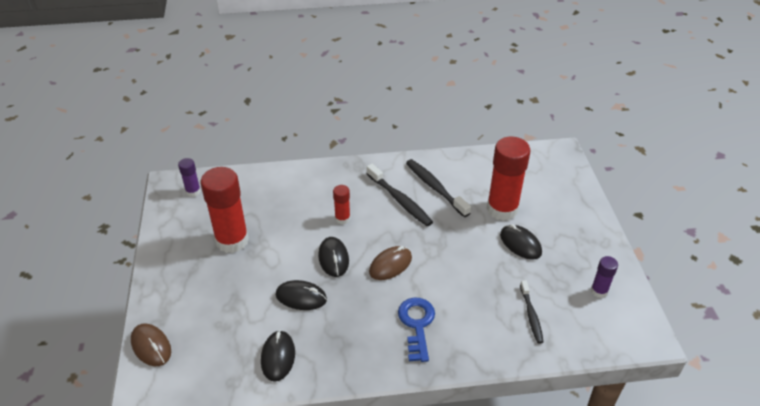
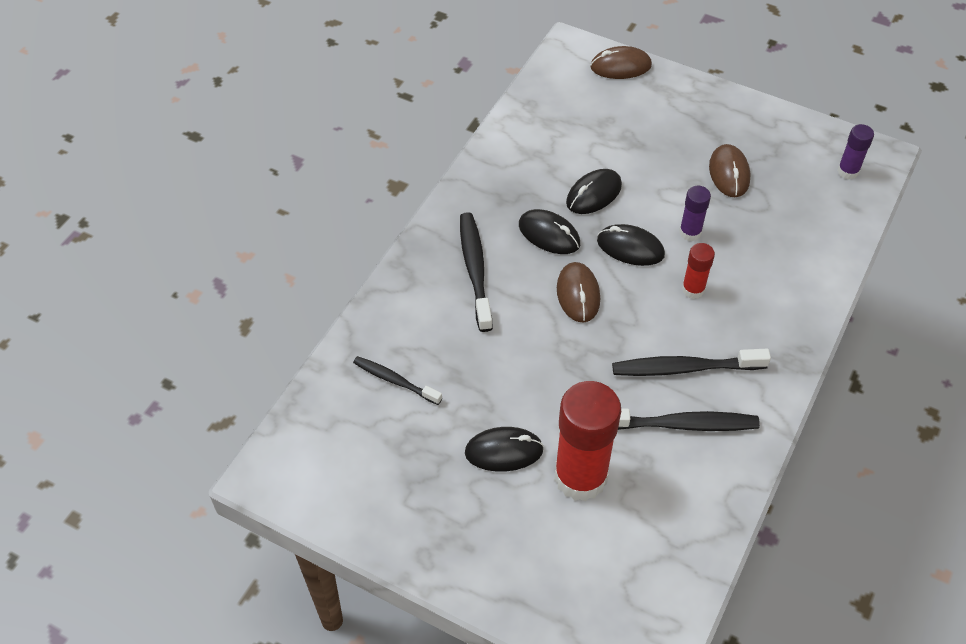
camera: 125 degrees right, 10 degrees up
(232, 241) = (729, 173): red glue stick -> brown mouse
(278, 357) = (531, 145): black mouse -> black mouse (549, 234)
(417, 324) = (475, 270): blue key -> black toothbrush
(599, 291) = (364, 479): purple glue stick -> purple glue stick (690, 232)

